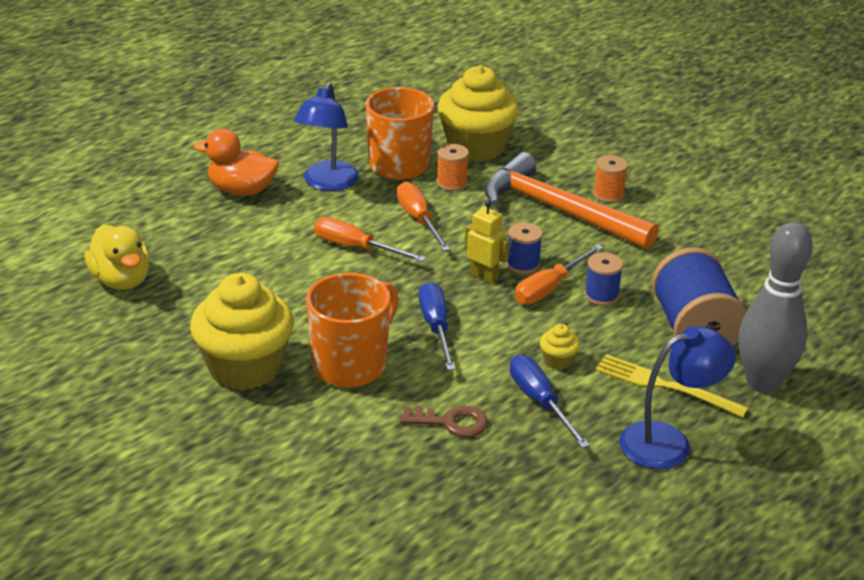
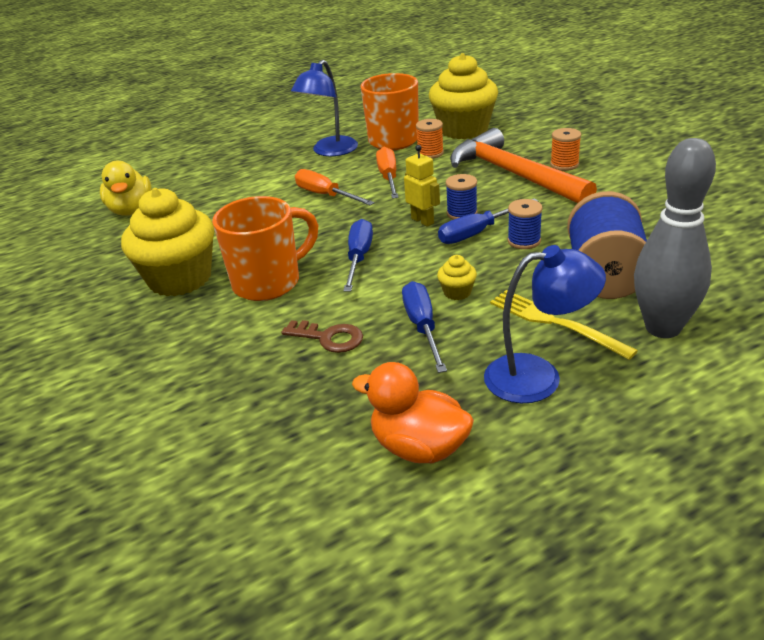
camera: 20 degrees right, 0 degrees up
(241, 190) = (261, 154): orange duck -> orange duck (419, 447)
(549, 288) = (477, 232): orange screwdriver -> blue screwdriver

